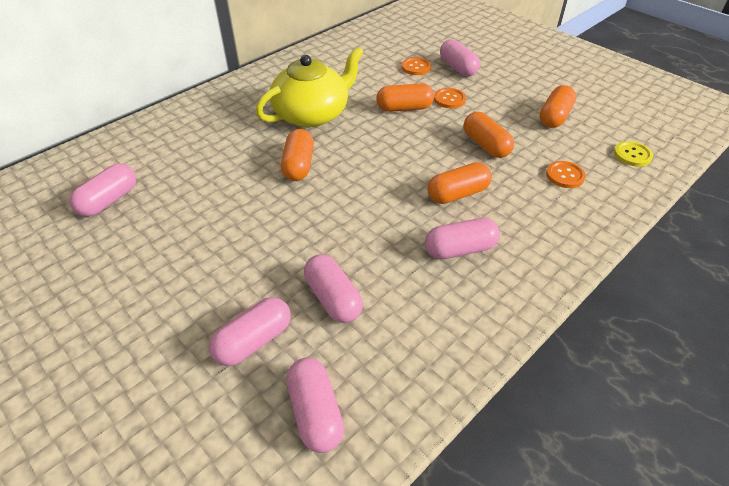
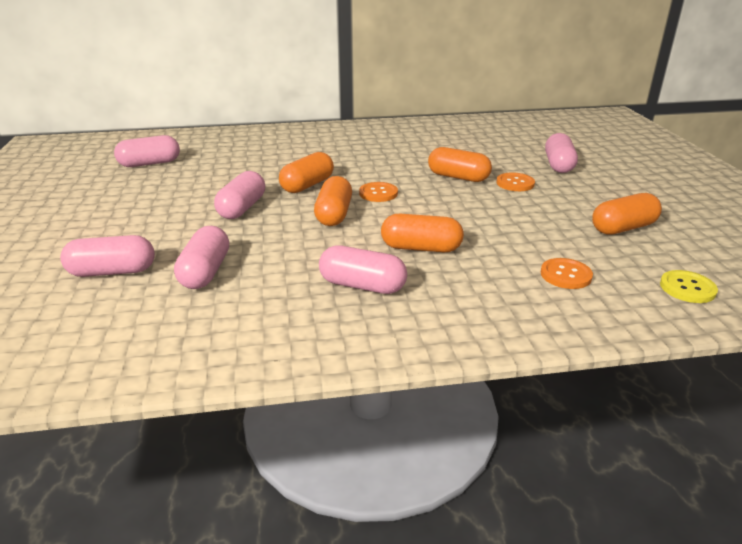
camera: 35 degrees right, 15 degrees down
(312, 114) = (367, 159): yellow teapot -> none
(315, 412) = (82, 333): pink capsule -> pink capsule (242, 208)
(416, 67) = (512, 154): orange button -> orange button (378, 193)
(485, 145) = (505, 225): orange capsule -> orange capsule (334, 214)

